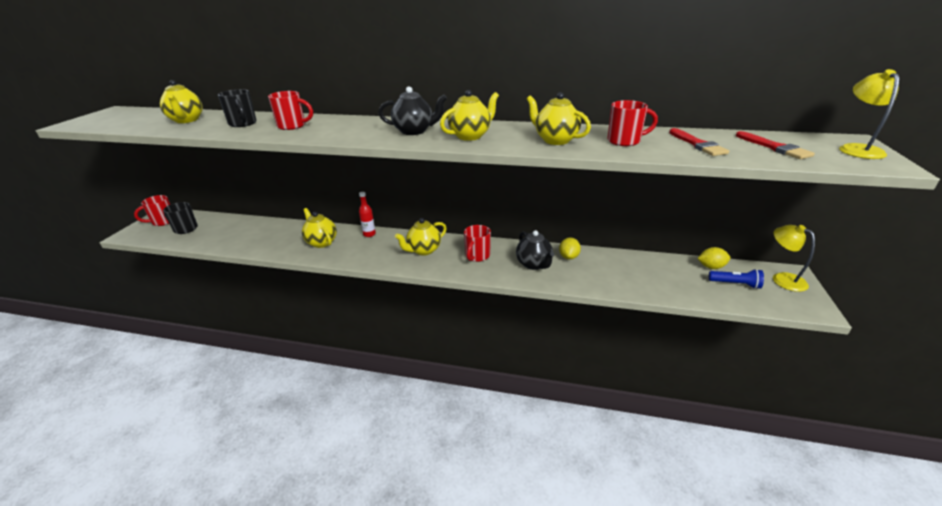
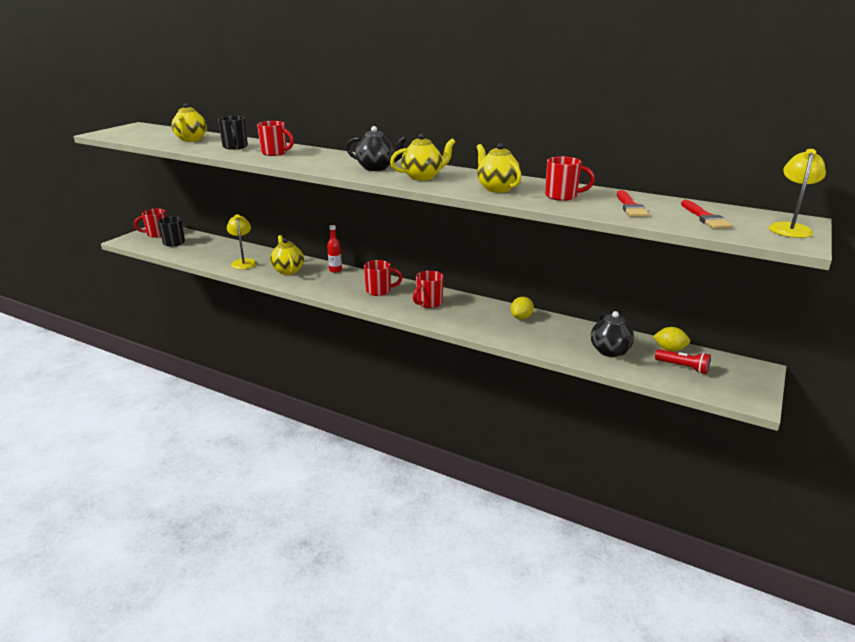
camera: 15 degrees right, 5 degrees down
(423, 250) = (379, 291): yellow teapot -> red mug
(534, 264) = (481, 318): black teapot -> black teapot (610, 351)
(735, 284) = (683, 367): blue flashlight -> red flashlight
(782, 279) = (742, 371): yellow lamp -> yellow lamp (243, 262)

